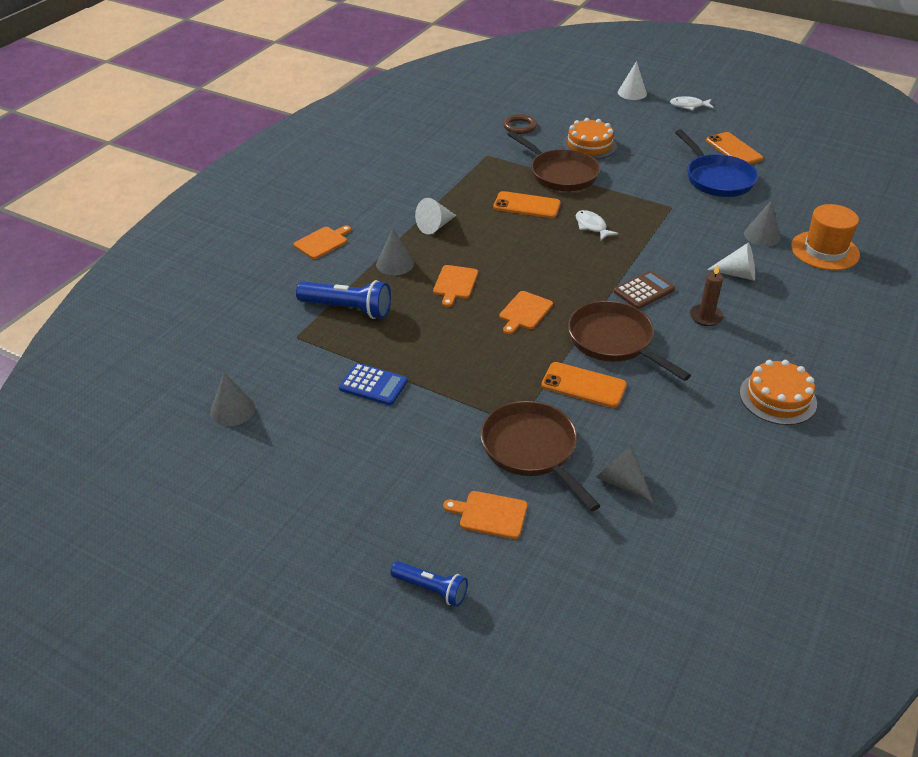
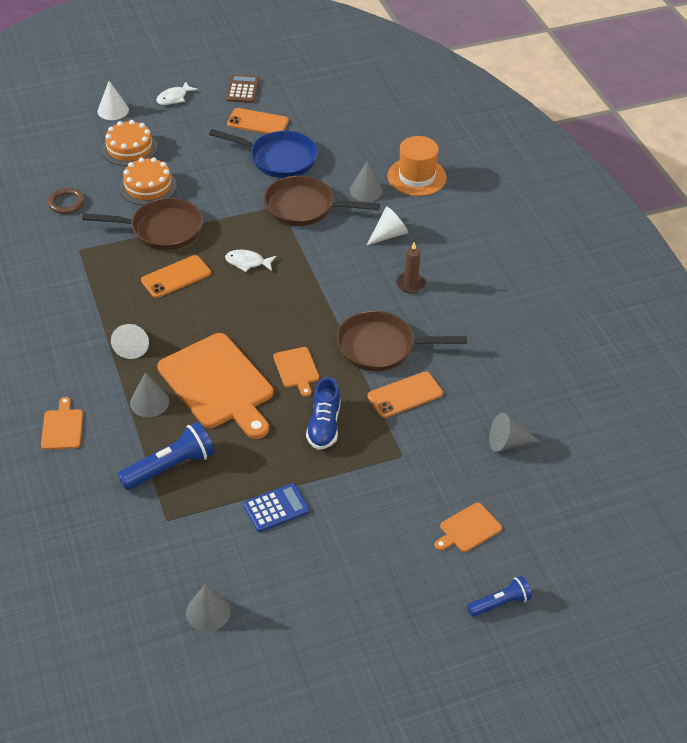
camera: 50 degrees left, 5 degrees up
(455, 284) = (218, 384): orange cutting board -> orange cutting board, size x2.19
(488, 360) = (324, 426): none -> blue shoe
(532, 450) = (435, 466): brown pan -> brown pan (304, 207)
(644, 290) = (349, 292): brown calculator -> brown calculator (242, 89)
(777, 398) = (517, 313): orange cake -> orange cake (129, 148)

